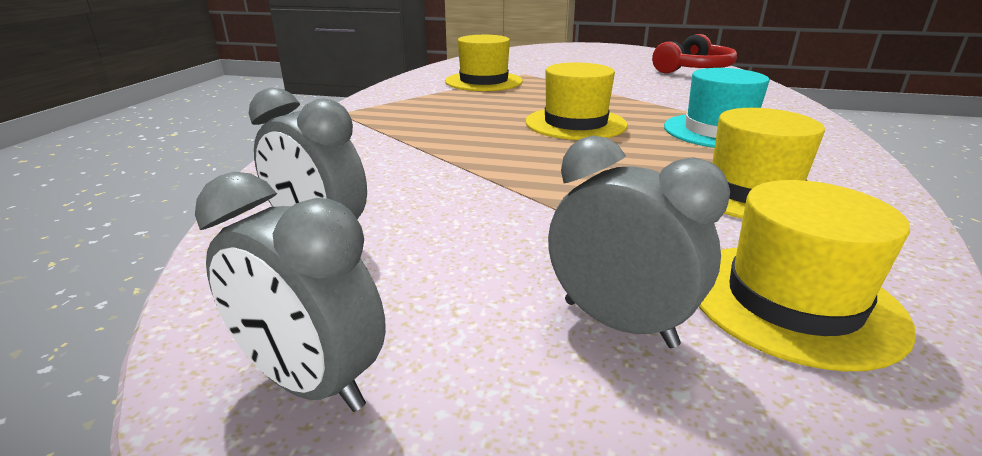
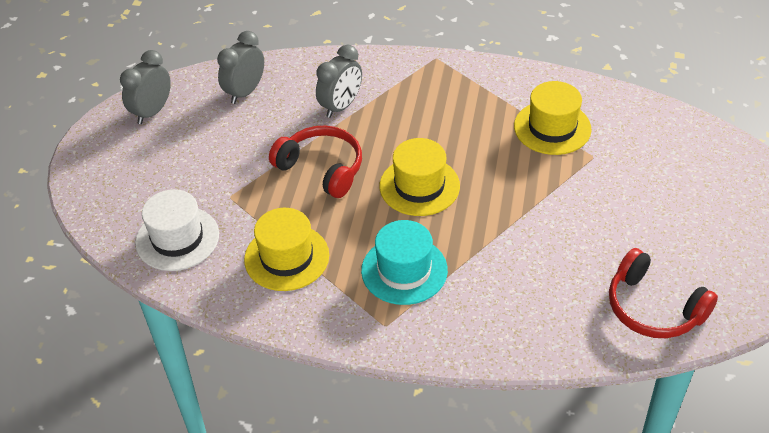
camera: 90 degrees right, 20 degrees up
(549, 170) = (321, 168): none -> red headphones
(618, 323) = (171, 183): grey clock -> grey clock (341, 106)
(793, 301) = (177, 238): yellow hat -> white hat

